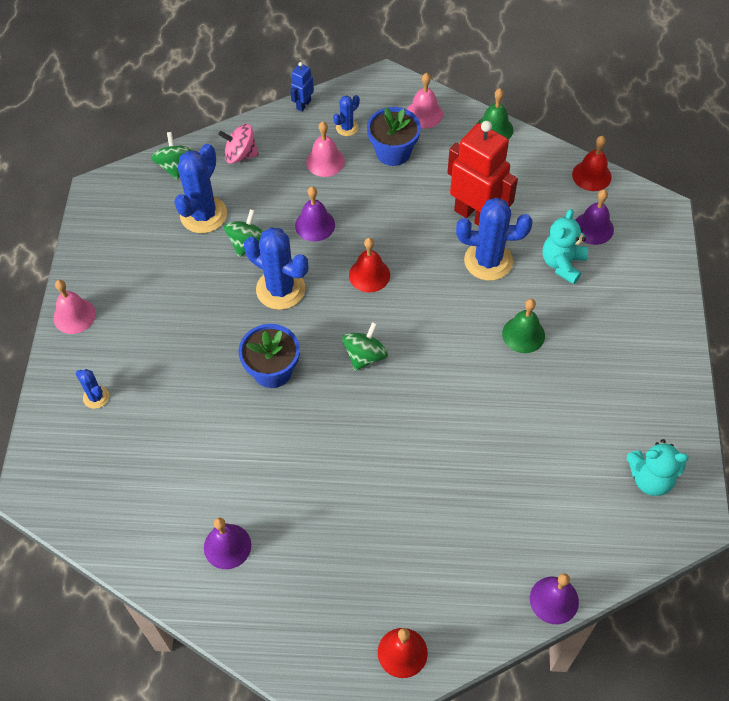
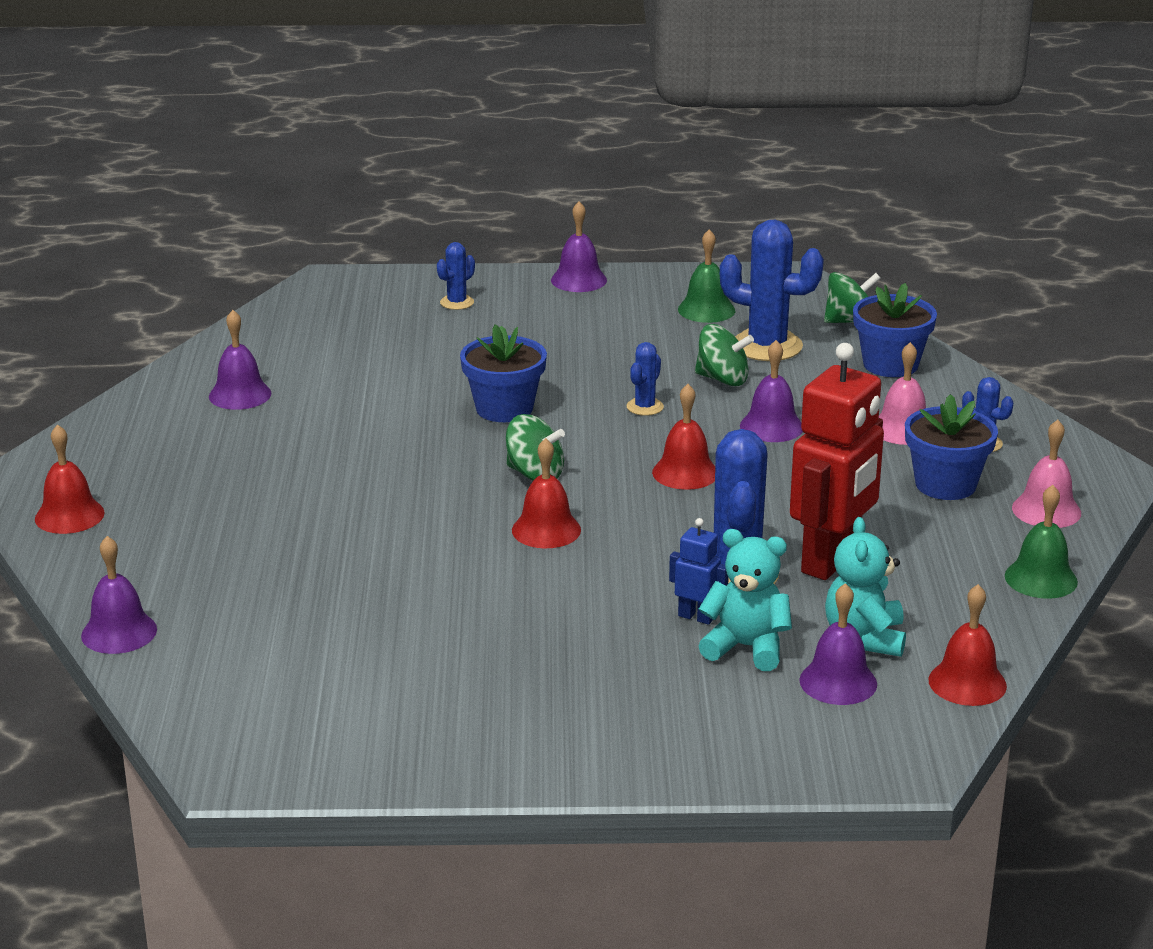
camera: 85 degrees right, 30 degrees down
(74, 315) = (578, 280): pink bell -> purple bell
(240, 155) = (890, 364): pink spinning top -> blue flower pot
(280, 289) = (645, 407): blue cactus -> blue cactus, size x0.50
(303, 105) = (1016, 406): blue robot -> blue robot (696, 617)
(435, 353) = (546, 530): none -> red bell
(523, 334) = (590, 608): green bell -> green bell (706, 310)
(650, 478) = (313, 727): turquoise teddy bear -> turquoise teddy bear (865, 638)

